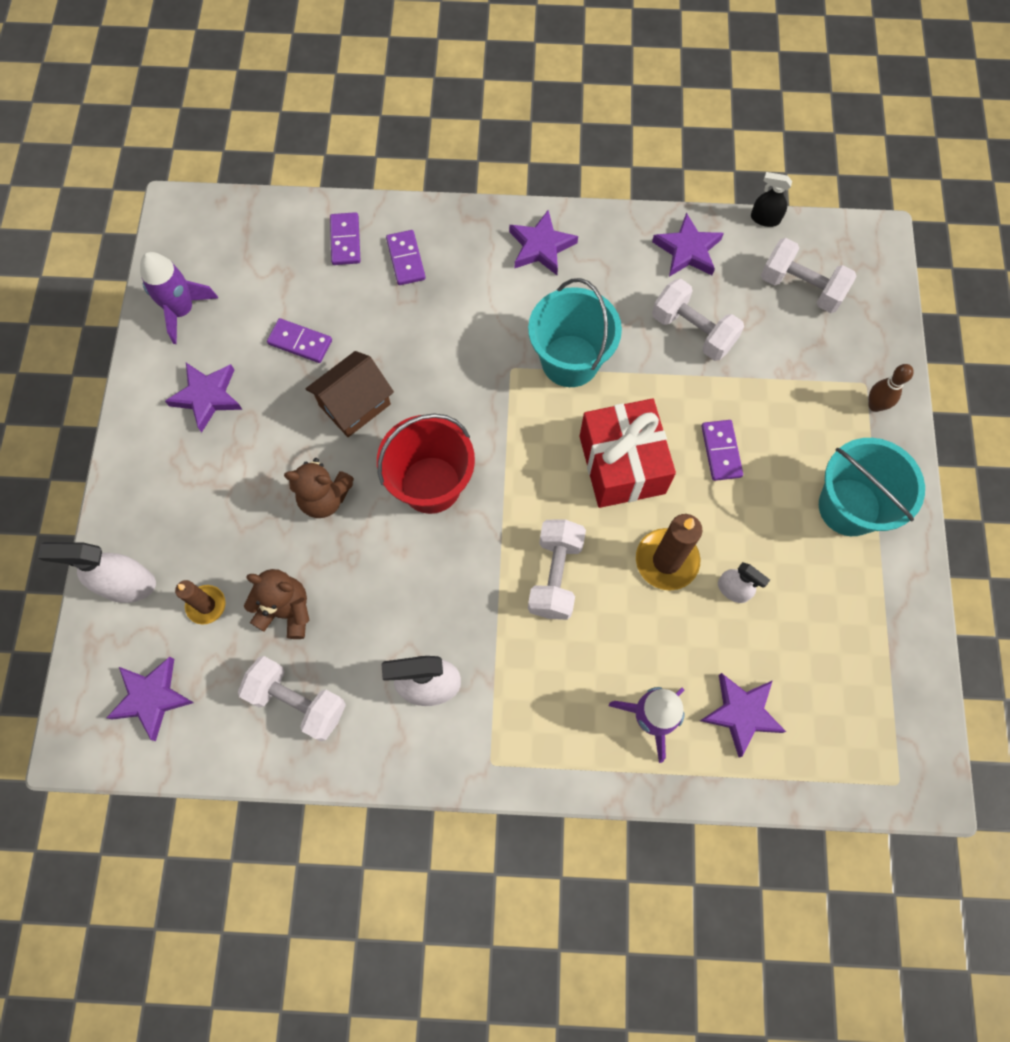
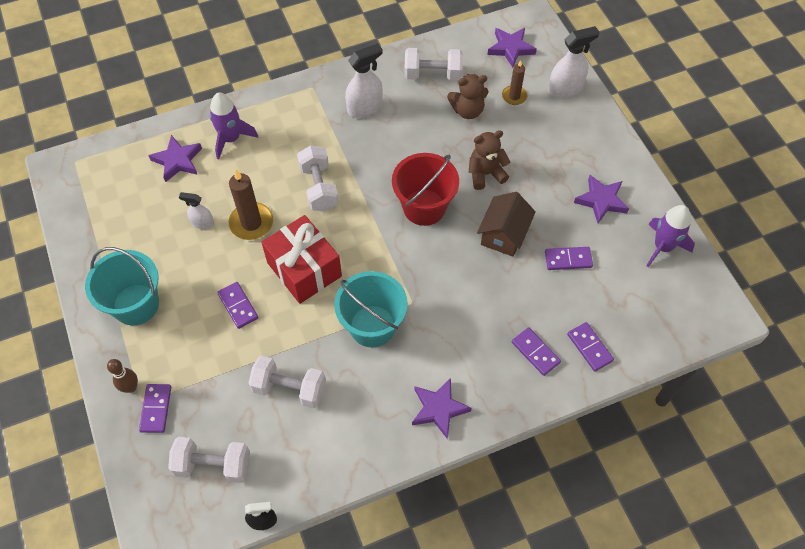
camera: 155 degrees right, 10 degrees down
(687, 250) = (319, 458): purple star -> none
(850, 369) = (156, 409): none -> purple domino

